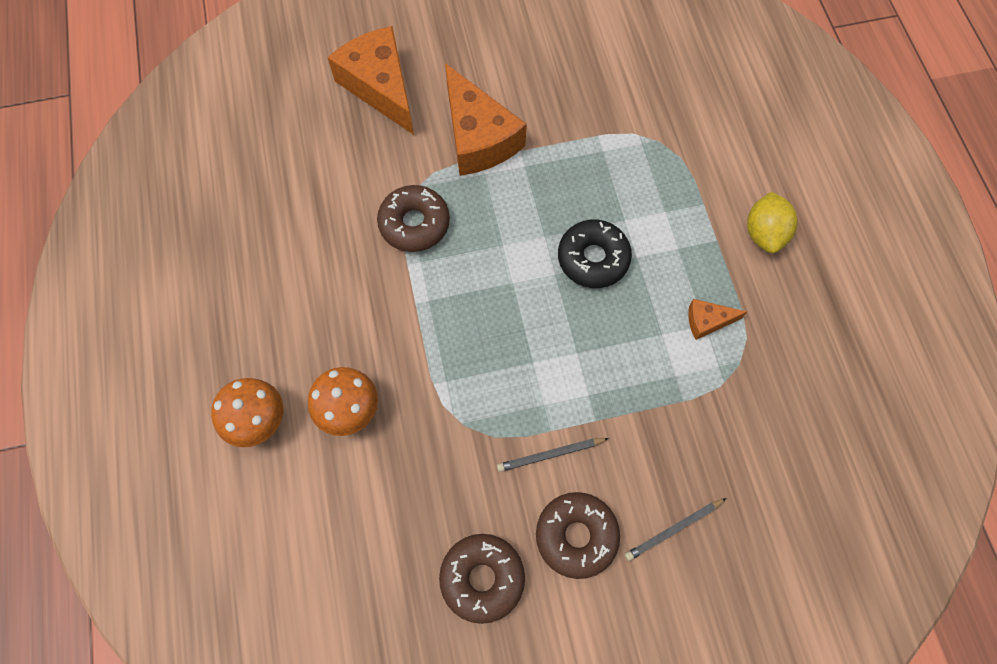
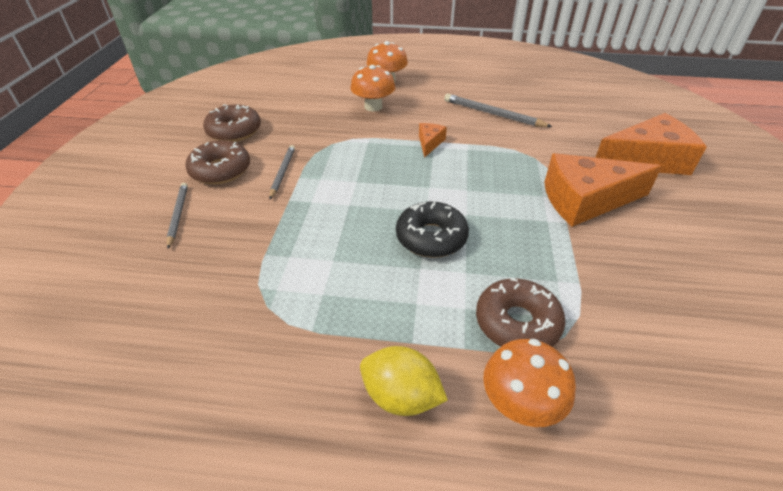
camera: 110 degrees right, 25 degrees down
(322, 250) = (493, 114): none -> grey pencil
(414, 224) = (502, 152): brown donut -> brown donut (517, 323)
(707, 321) = (325, 298): orange cheese -> orange cheese (429, 143)
(731, 161) = (520, 403): none -> orange mushroom

